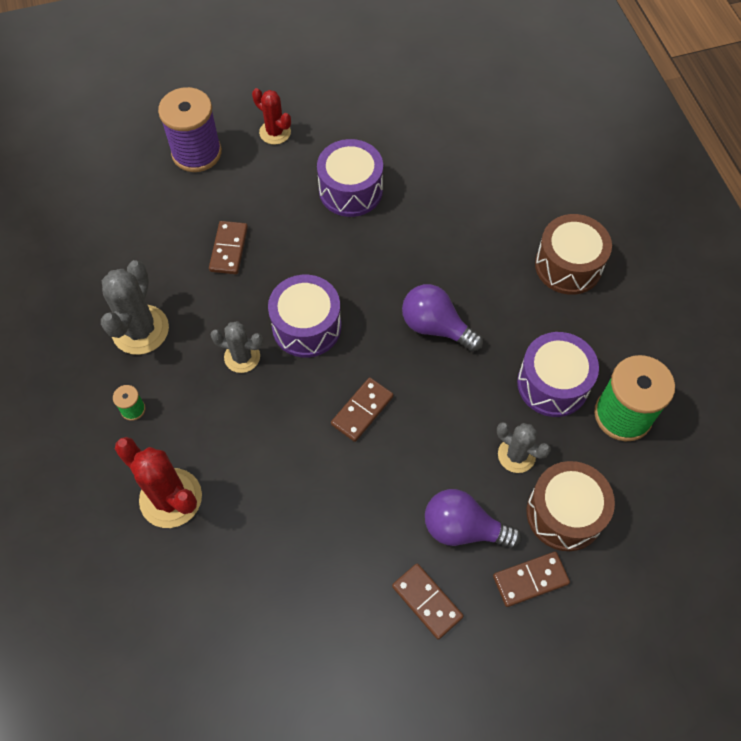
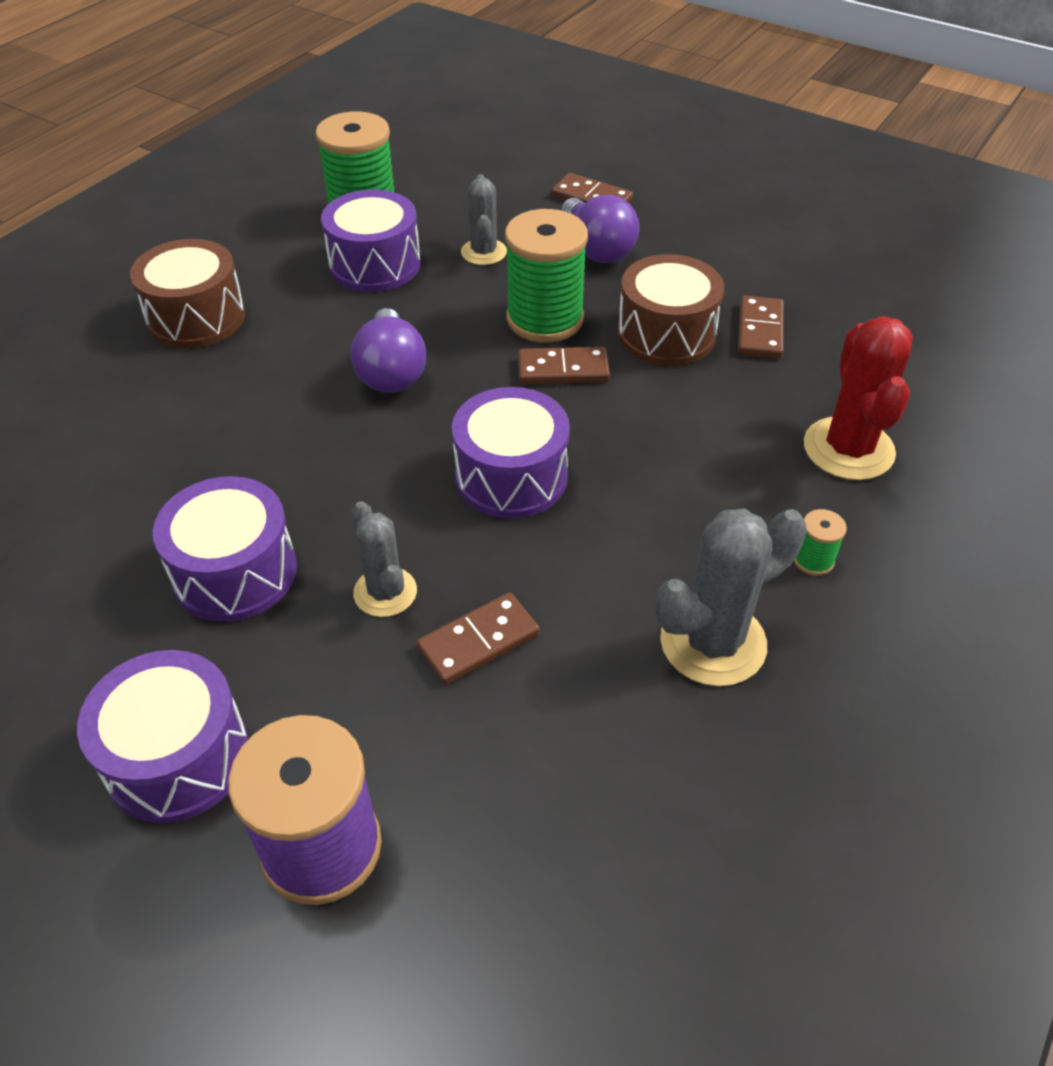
camera: 130 degrees left, 15 degrees down
(242, 357) = (621, 507): grey cactus -> grey cactus (385, 592)
(275, 132) = (178, 757): red cactus -> purple drum
(415, 437) = (545, 319): none -> green spool
(427, 601) = (687, 238): brown domino -> brown domino (760, 330)
(564, 513) = (507, 205): brown drum -> brown drum (666, 334)

